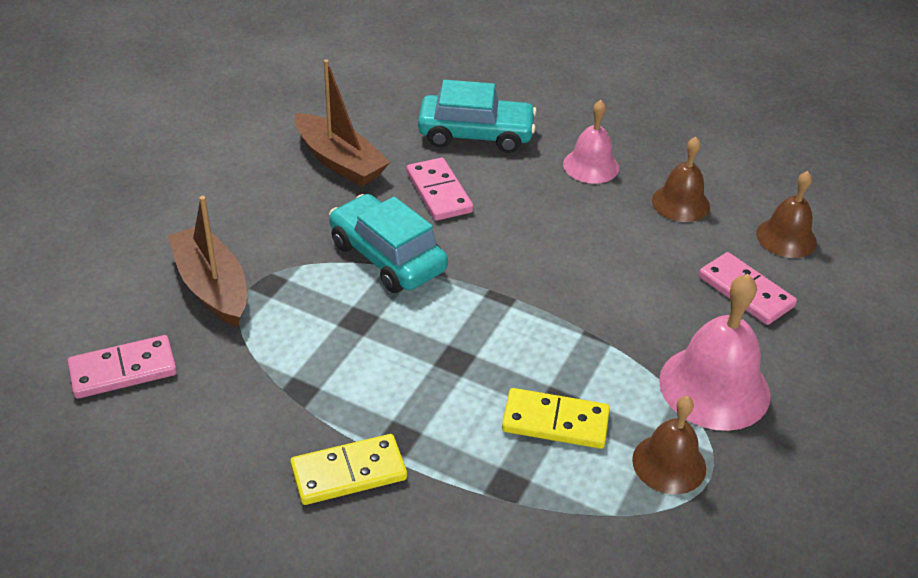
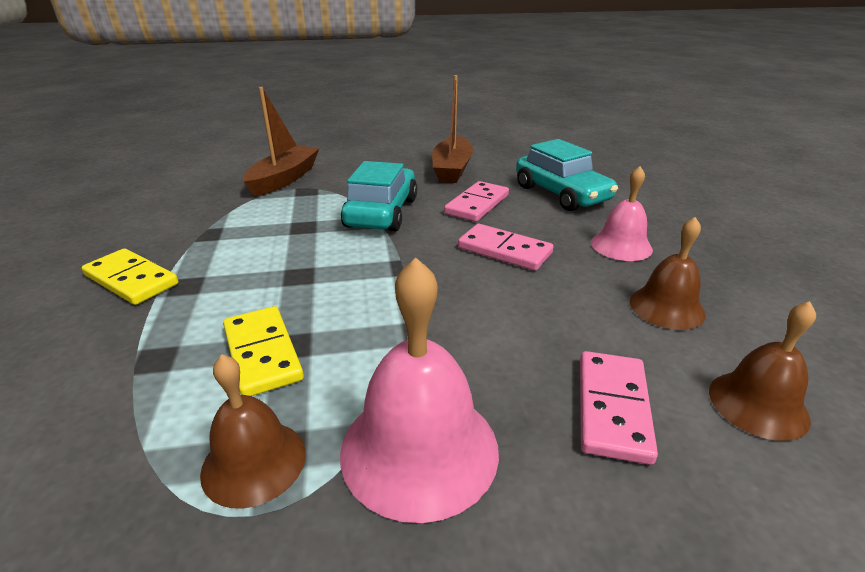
camera: 55 degrees right, 10 degrees down
(123, 370) = (186, 184): pink domino -> pink domino (504, 250)

